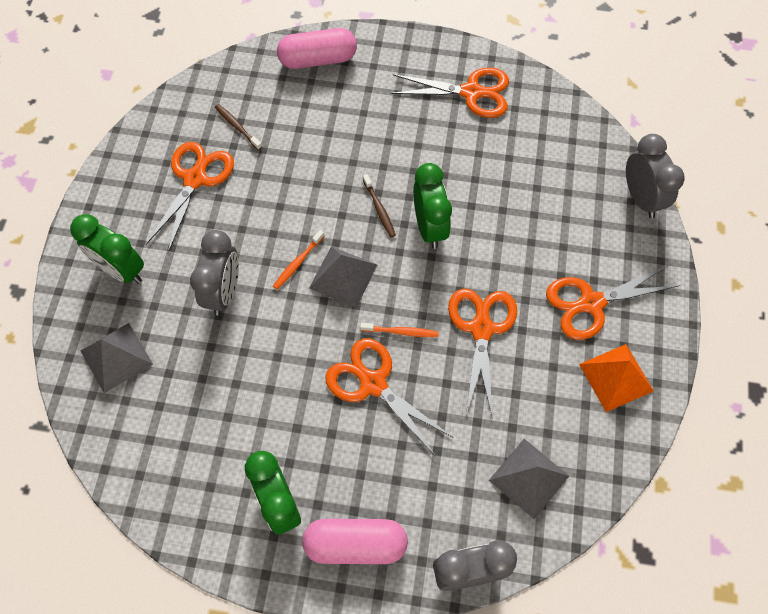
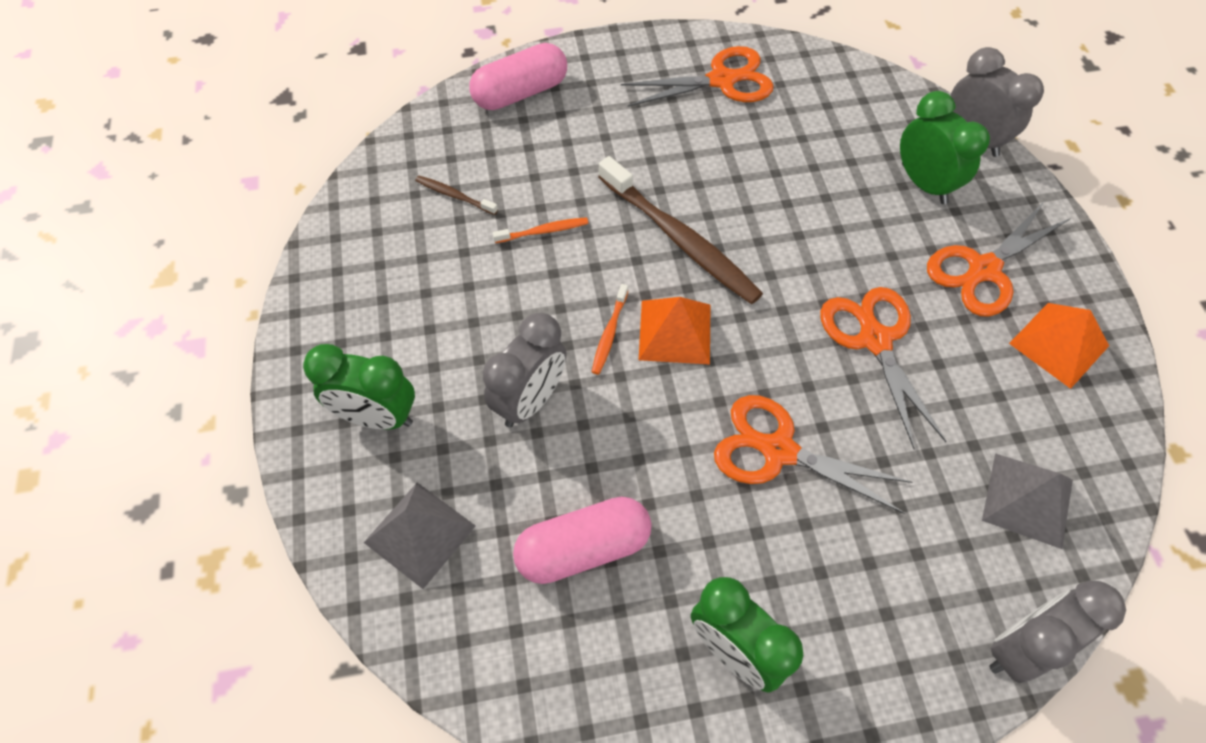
camera: 20 degrees left, 5 degrees down
(195, 179) = (427, 273): orange scissors -> none
(224, 292) = (530, 400): grey clock -> grey clock turned 45 degrees clockwise
(343, 276) = (674, 331): grey pyramid -> orange pyramid
(355, 544) = (862, 667): pink capsule -> pink capsule (583, 548)
(379, 209) = (679, 239): brown toothbrush -> brown toothbrush, size x2.24
(401, 332) = (780, 375): orange toothbrush -> orange toothbrush (543, 231)
(430, 227) = (751, 242): green clock -> green clock (924, 184)

